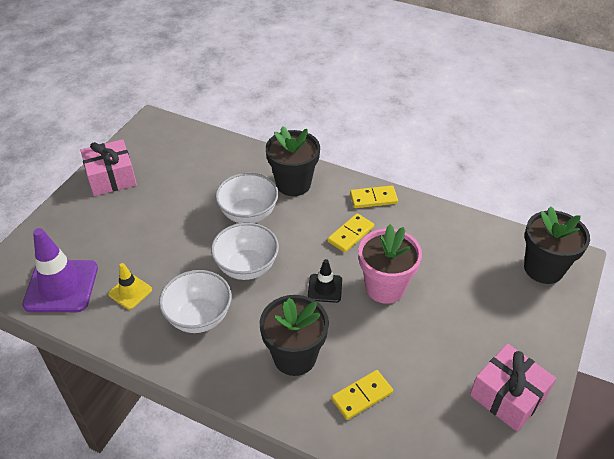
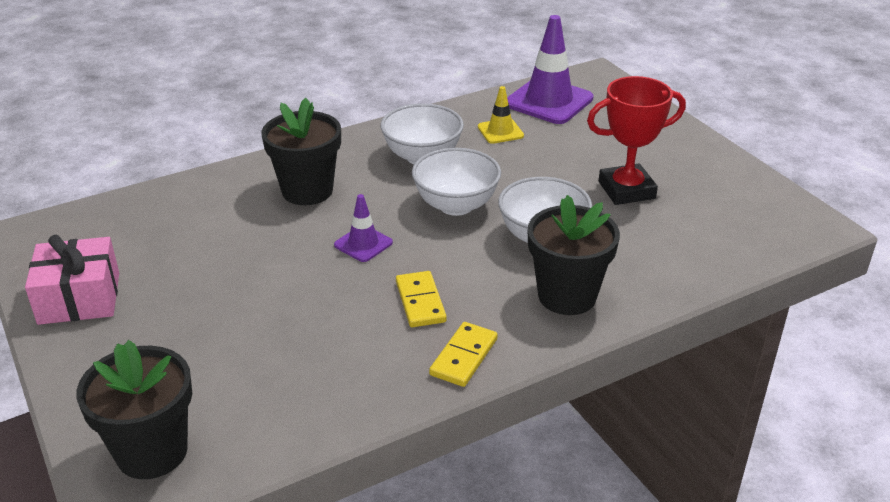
camera: 125 degrees right, 10 degrees down
(111, 177) = (706, 165): pink gift -> none
(168, 200) = (626, 190): none -> red trophy
(325, 288) = (363, 244): black traffic cone -> purple traffic cone
(362, 396) = (216, 210): yellow domino -> none
(385, 287) = (309, 287): pink flower pot -> none

